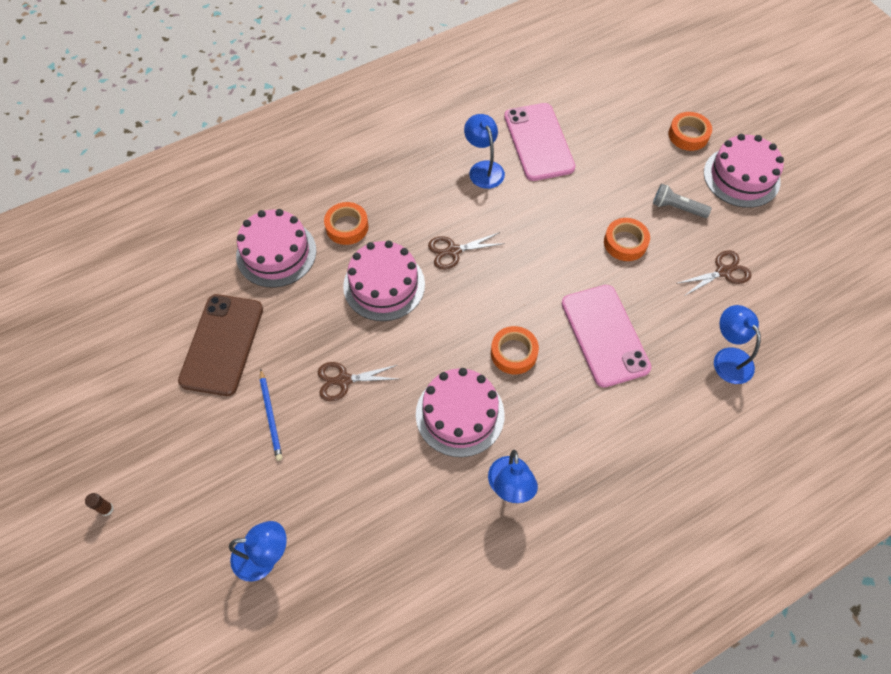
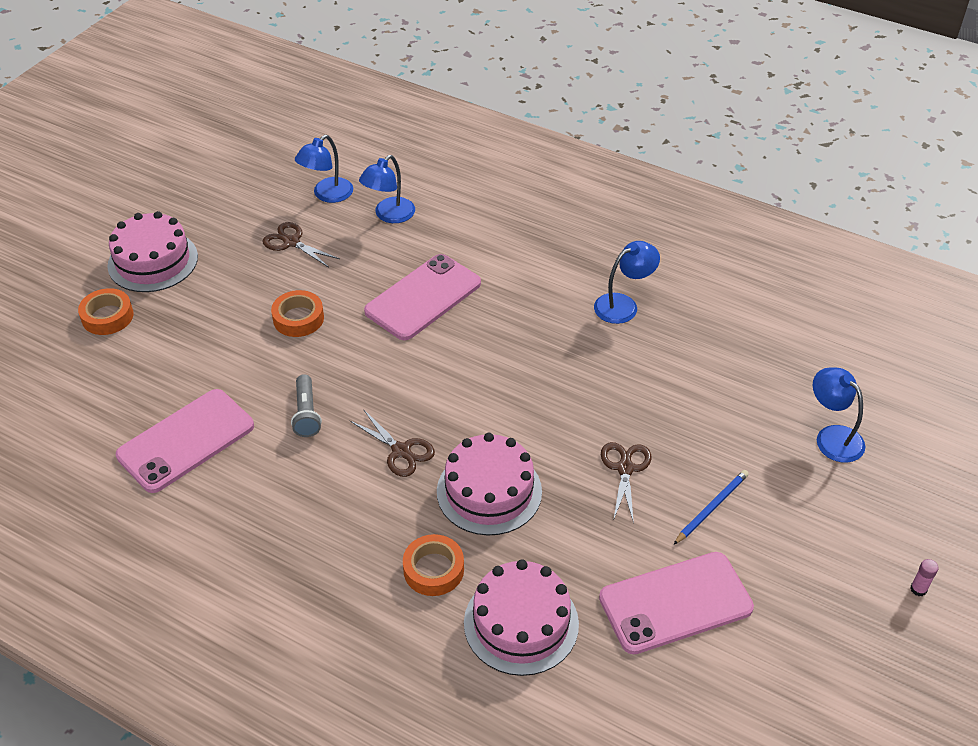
camera: 120 degrees left, 15 degrees down
(106, 509) = (918, 589): brown glue stick -> pink glue stick
(222, 344) = (675, 603): brown phone -> pink phone
(343, 380) = (625, 468): brown scissors -> brown scissors turned 135 degrees counterclockwise
(460, 414) = (586, 364): pink cake -> none
(483, 169) = (260, 475): blue lamp -> blue lamp (327, 195)
(513, 353) = (491, 352): orange tape -> none
(677, 208) = (225, 295): grey flashlight -> grey flashlight (306, 413)

